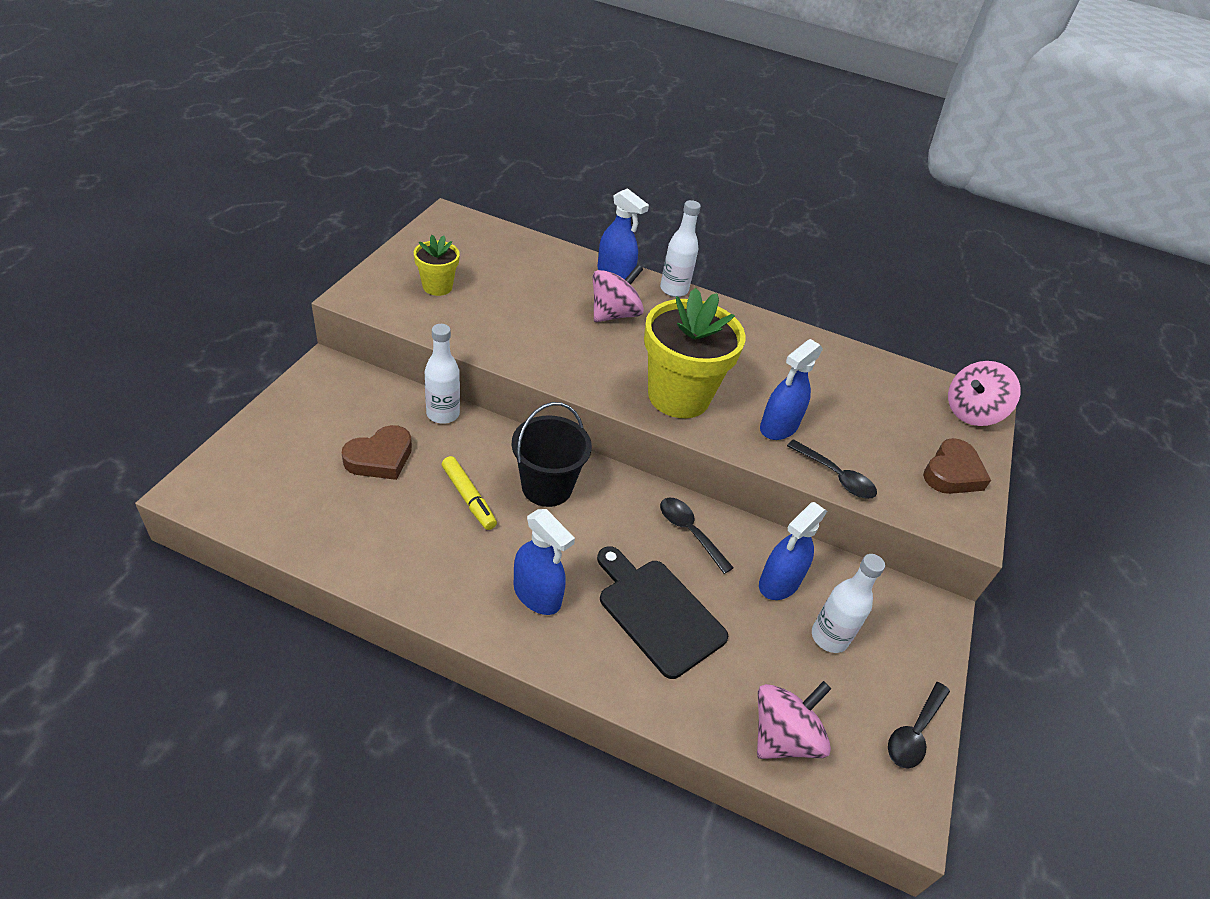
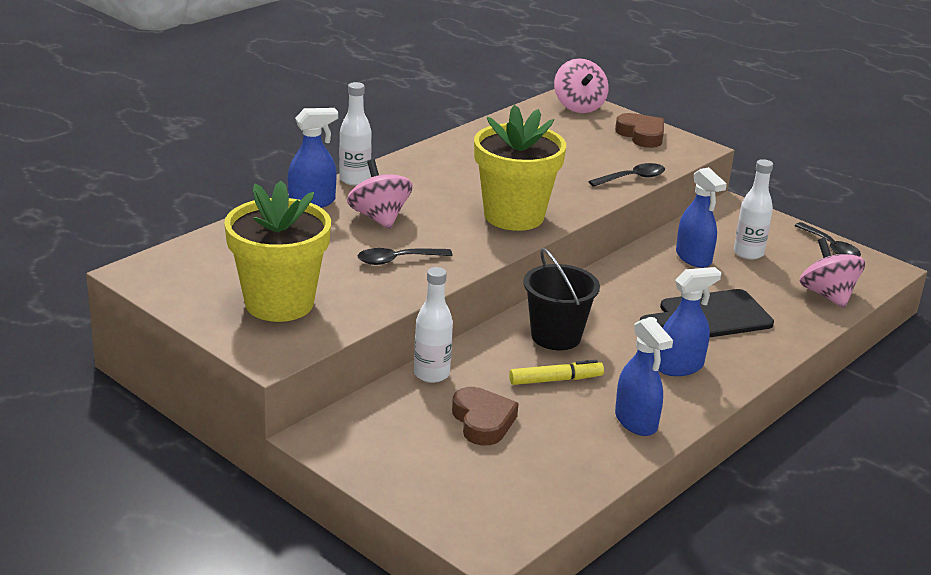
camera: 65 degrees left, 15 degrees down
(437, 287) = (279, 303): yellow flower pot -> yellow flower pot, size x1.97
(689, 532) = (630, 281): black spoon -> black spoon (397, 260)
(778, 427) = (568, 184): blue spray bottle -> blue spray bottle (636, 422)

